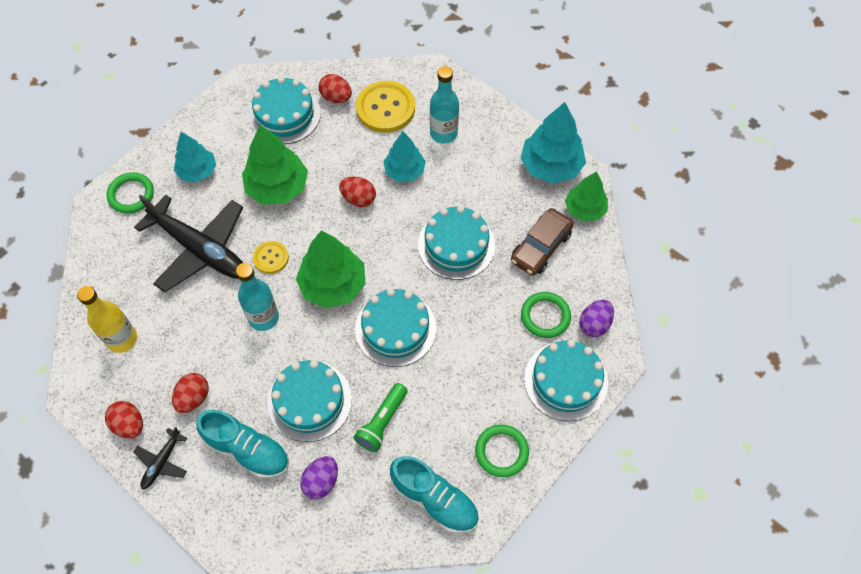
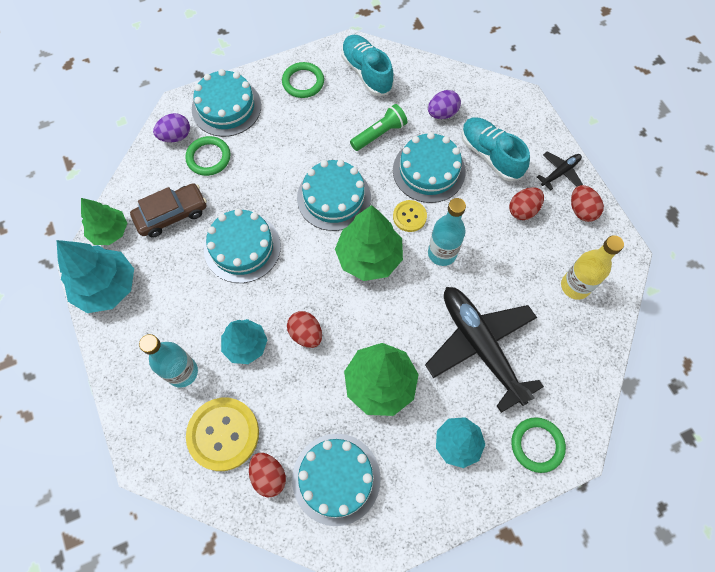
camera: 155 degrees left, 5 degrees up
(271, 258) = (415, 308): yellow button -> yellow button (409, 216)

